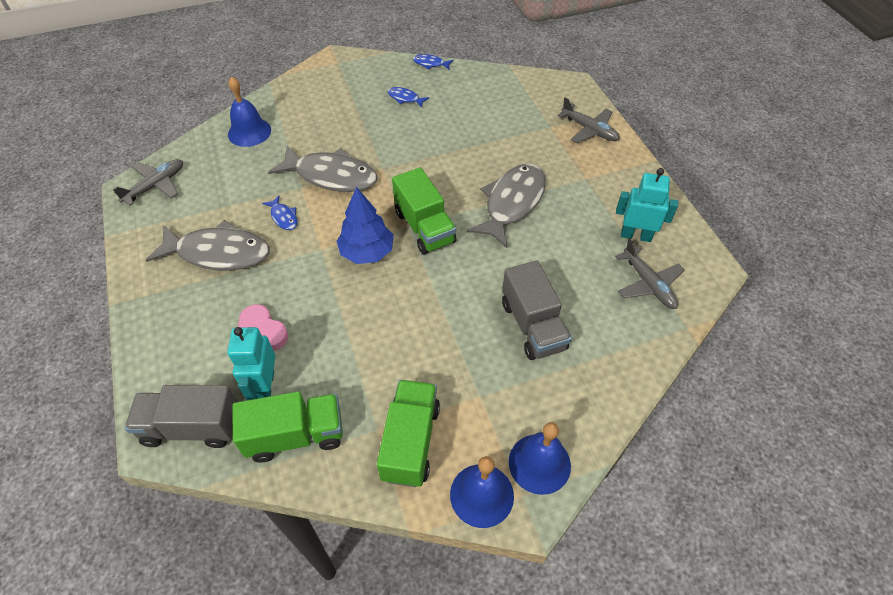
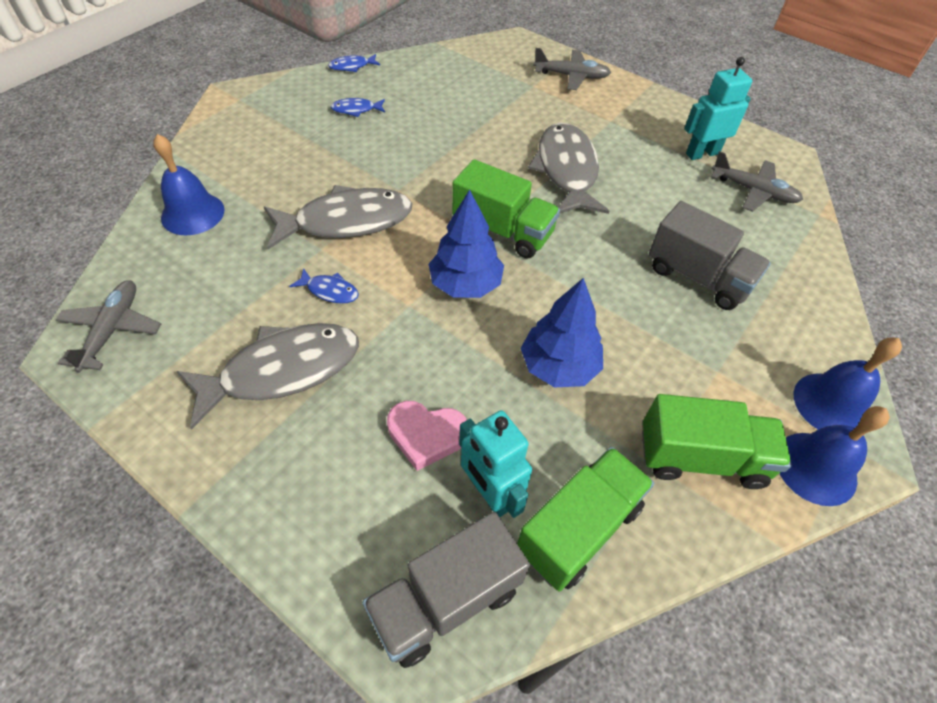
camera: 35 degrees left, 0 degrees up
(376, 335) = (559, 366): none -> blue tree
(410, 441) = (701, 457): green truck -> green truck turned 120 degrees clockwise

